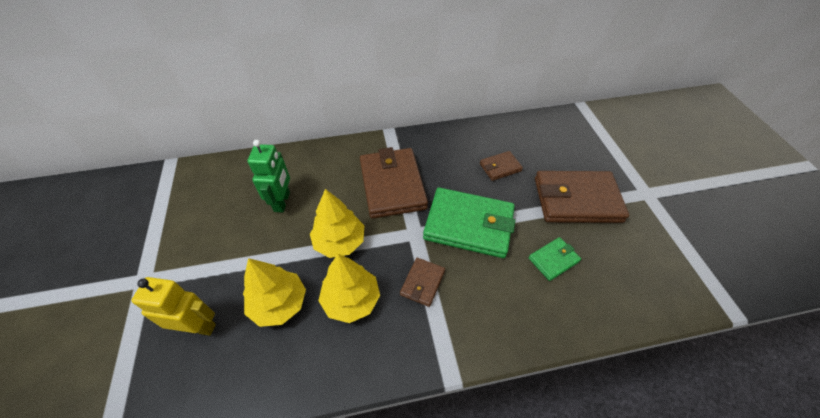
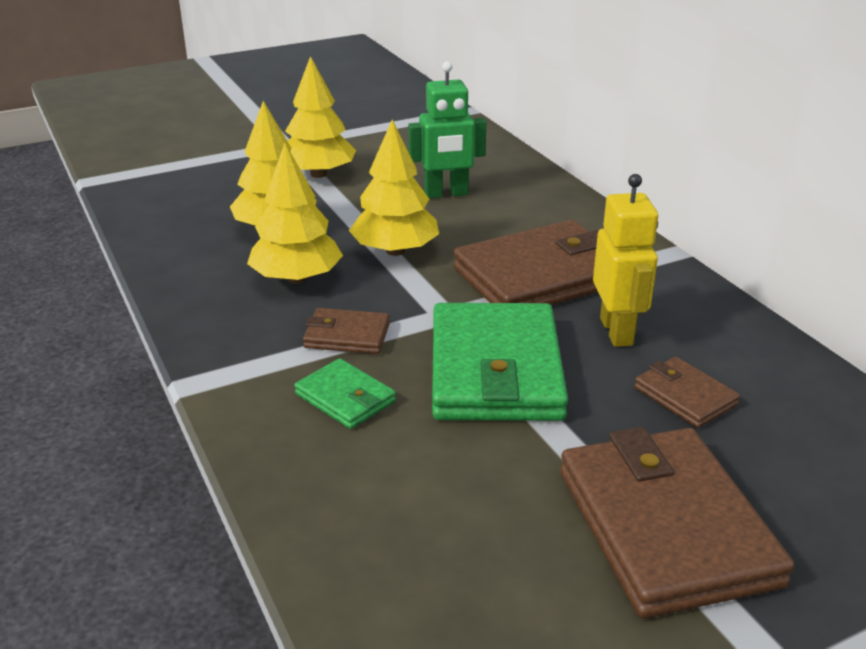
camera: 75 degrees right, 20 degrees down
(198, 327) = (232, 188): yellow robot -> yellow robot (617, 331)
(211, 265) = (318, 174): none -> yellow tree
(553, 260) = (460, 490): green wallet -> green wallet (345, 398)

